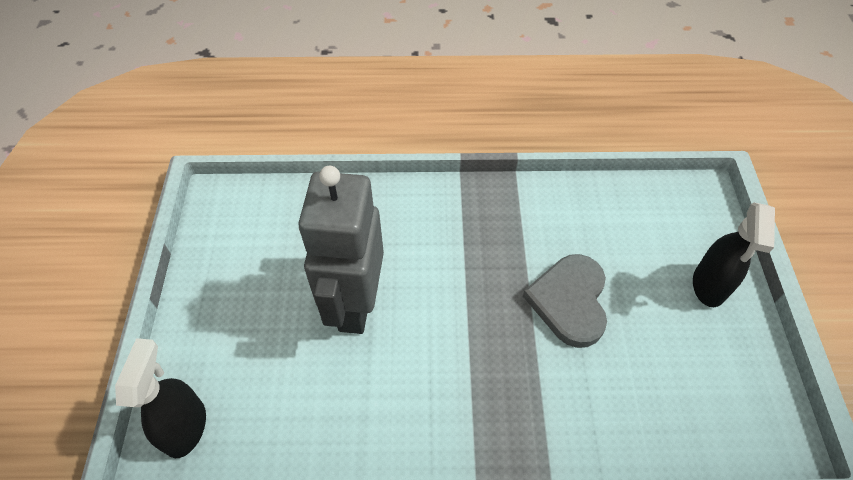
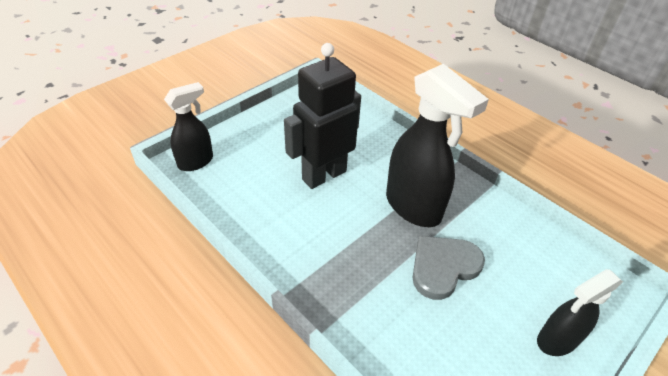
camera: 45 degrees right, 10 degrees down
(355, 304) = (324, 175): grey robot -> black robot
(479, 261) = (414, 207): none -> black spray bottle

